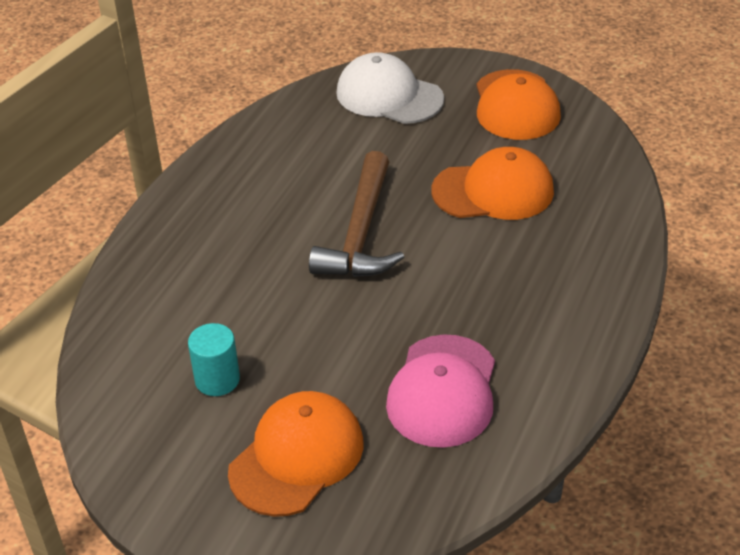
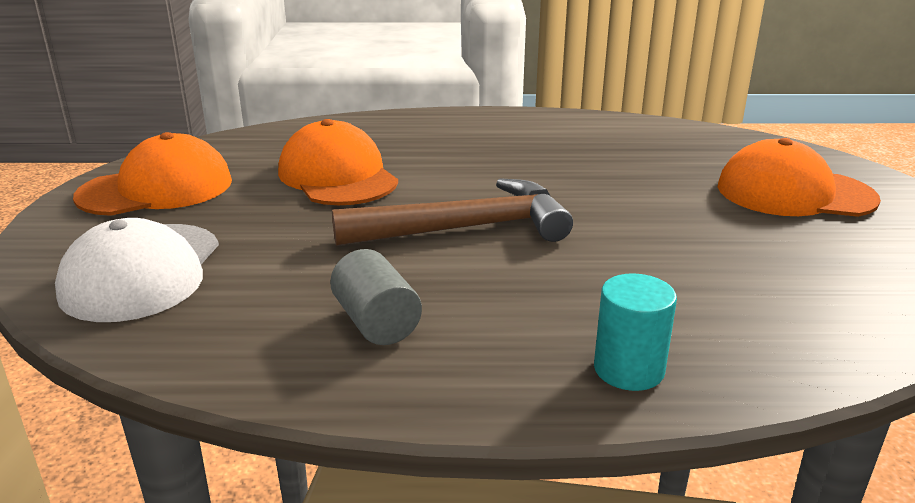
camera: 115 degrees left, 15 degrees down
(217, 379) = (779, 253): turquoise cylinder -> turquoise cylinder (628, 369)
(272, 169) = (376, 322): none -> grey cylinder
(442, 391) = (637, 154): pink cap -> none

